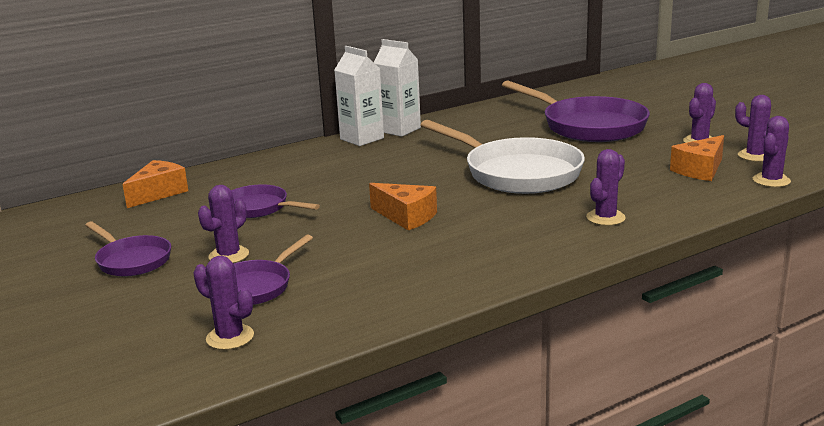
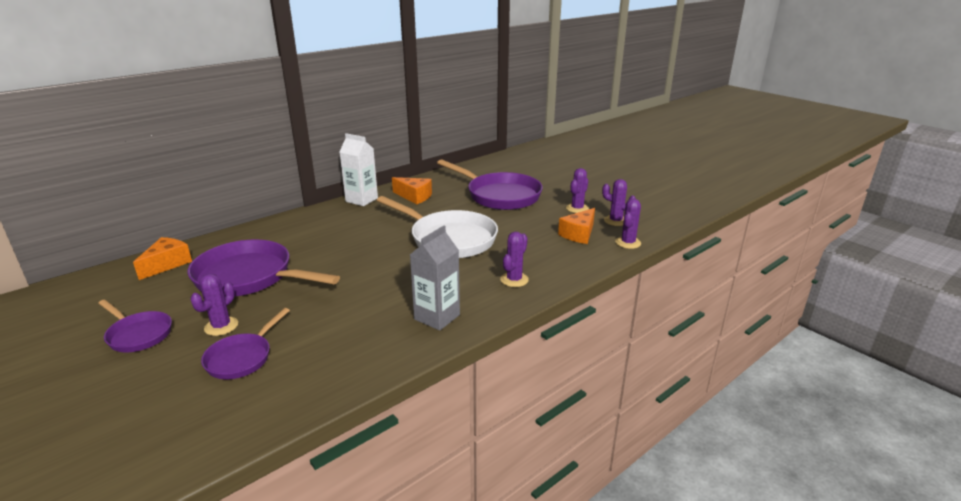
camera: 10 degrees left, 5 degrees up
(230, 337) = (217, 413): purple cactus -> none
(259, 208) = (249, 277): purple pan -> purple pan, size x1.85
(362, 138) = (333, 208): white carton -> none
(406, 217) = (365, 283): orange cheese -> orange cheese (414, 196)
(500, 254) = (437, 317): none -> grey carton

